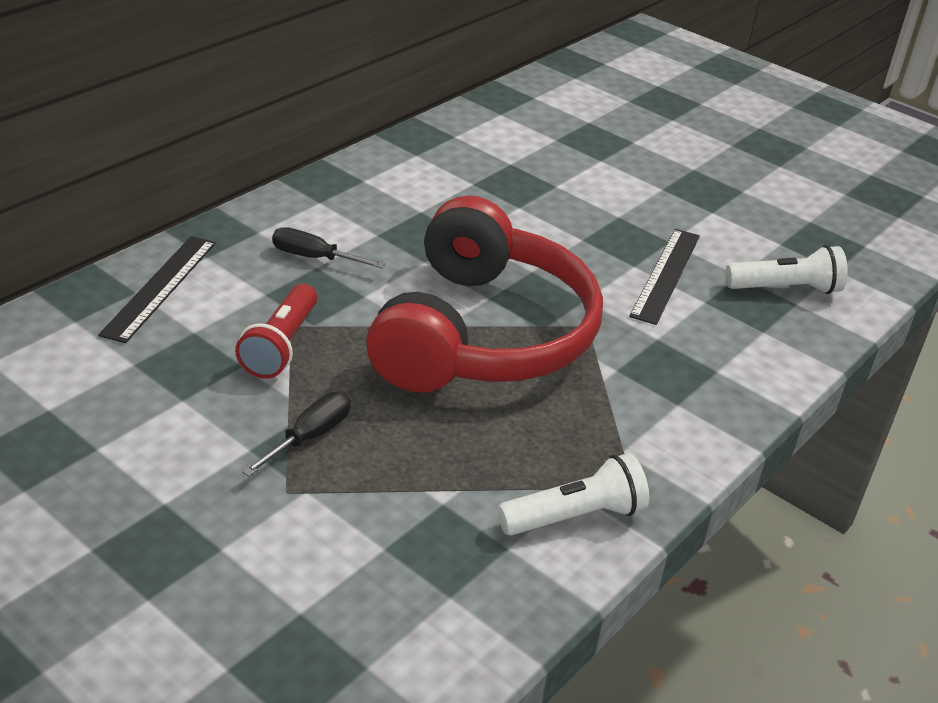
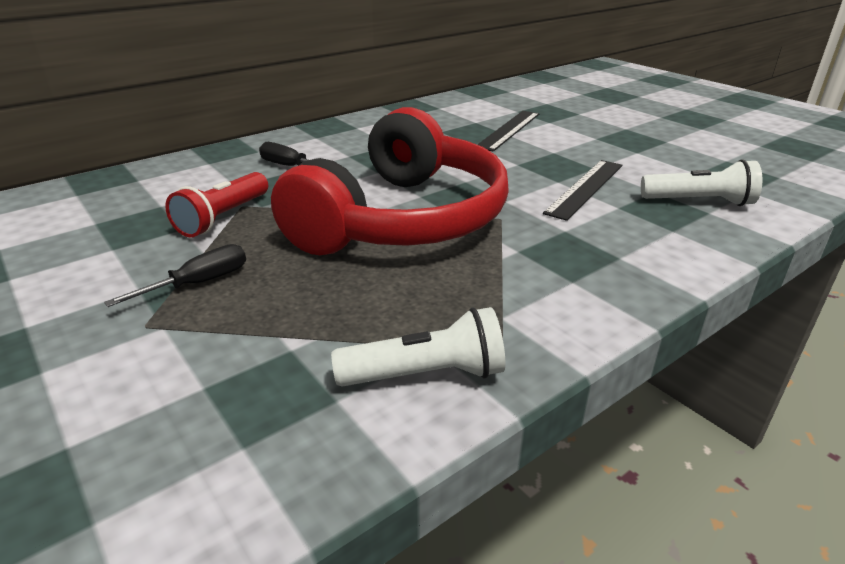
camera: 15 degrees right, 5 degrees down
(160, 287) = (158, 178): black ruler -> black ruler (509, 130)

